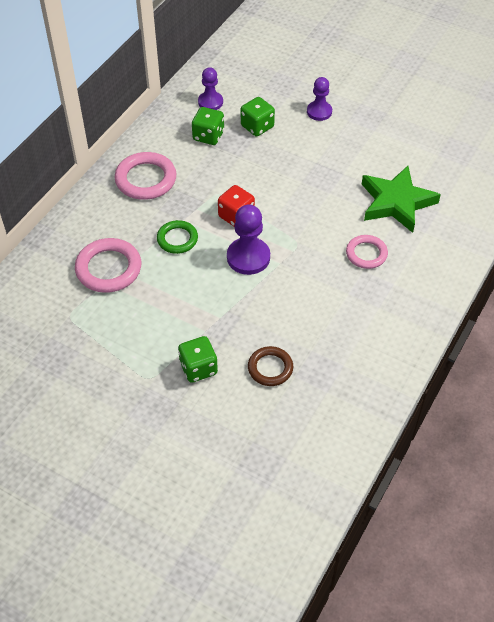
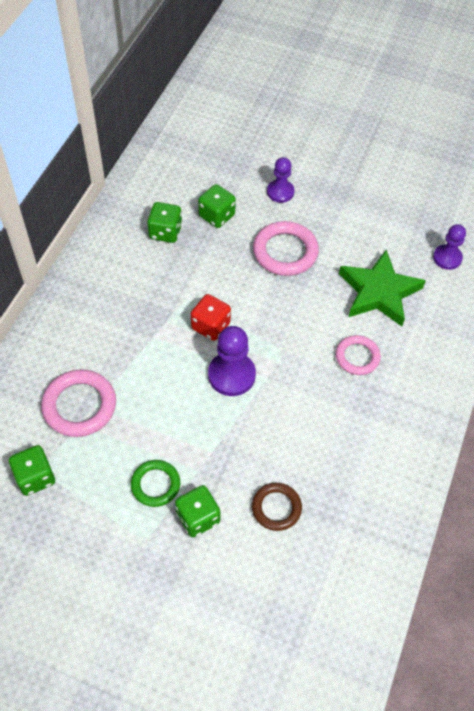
camera: 10 degrees left, 5 degrees up
(61, 321) = (35, 477): none -> green dice
(146, 179) = (104, 291): pink ring -> pink ring (285, 252)
(177, 239) = (150, 361): green ring -> green ring (155, 484)
(210, 102) = (161, 191): purple pawn -> purple pawn (447, 258)

